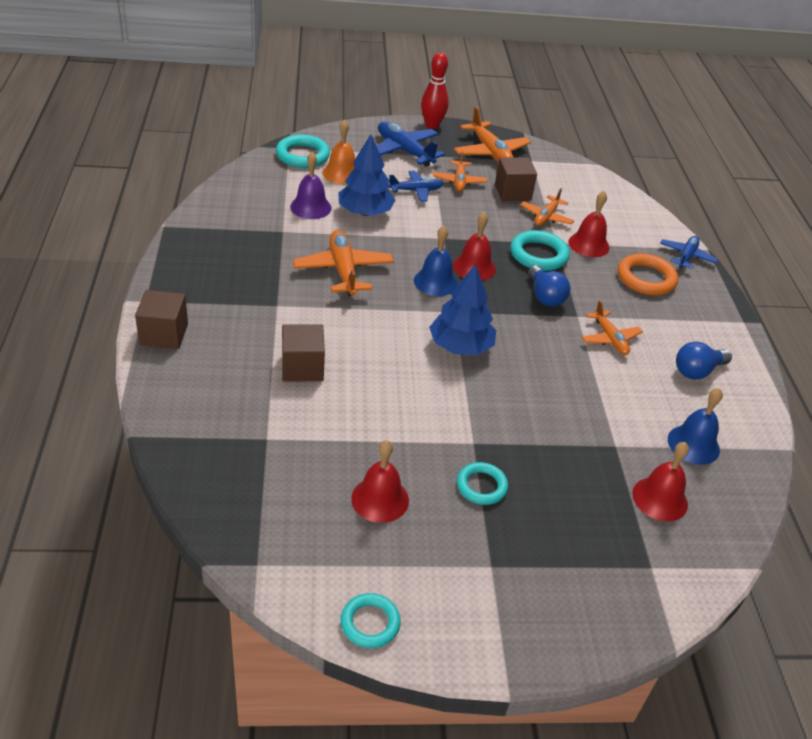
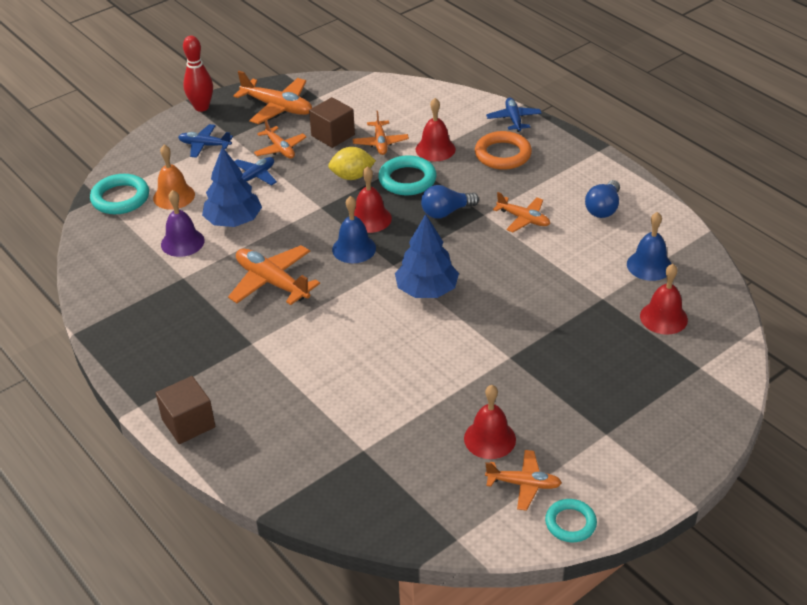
camera: 30 degrees left, 0 degrees up
(302, 367) = (329, 380): brown cube -> none
(366, 558) = (523, 484): none -> orange plane
(404, 151) = (205, 145): blue plane -> blue plane, size x0.63
(481, 486) = (546, 384): turquoise ring -> none
(494, 229) = (352, 176): none -> yellow lemon
(545, 296) = (446, 212): blue light bulb -> blue light bulb turned 120 degrees clockwise

